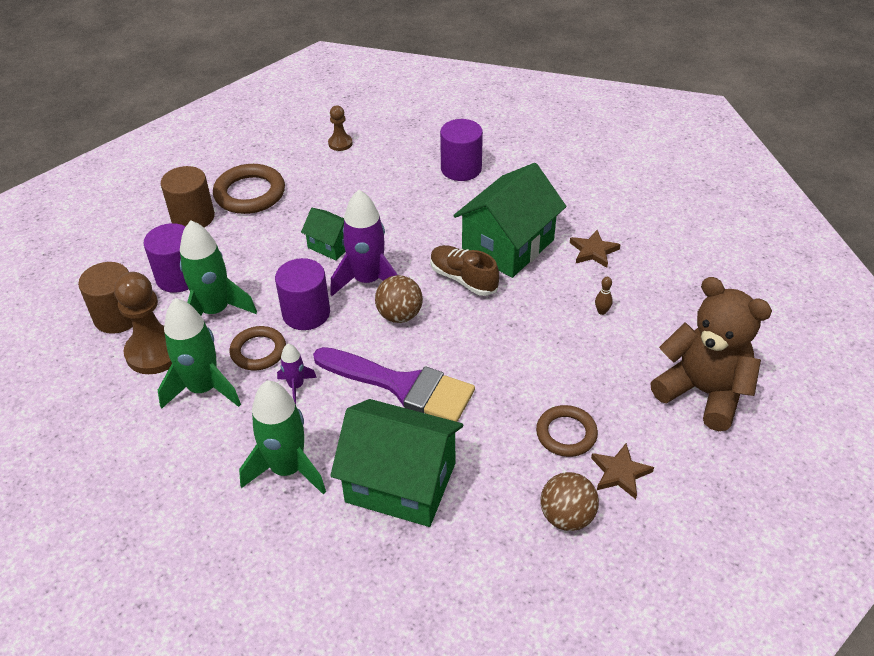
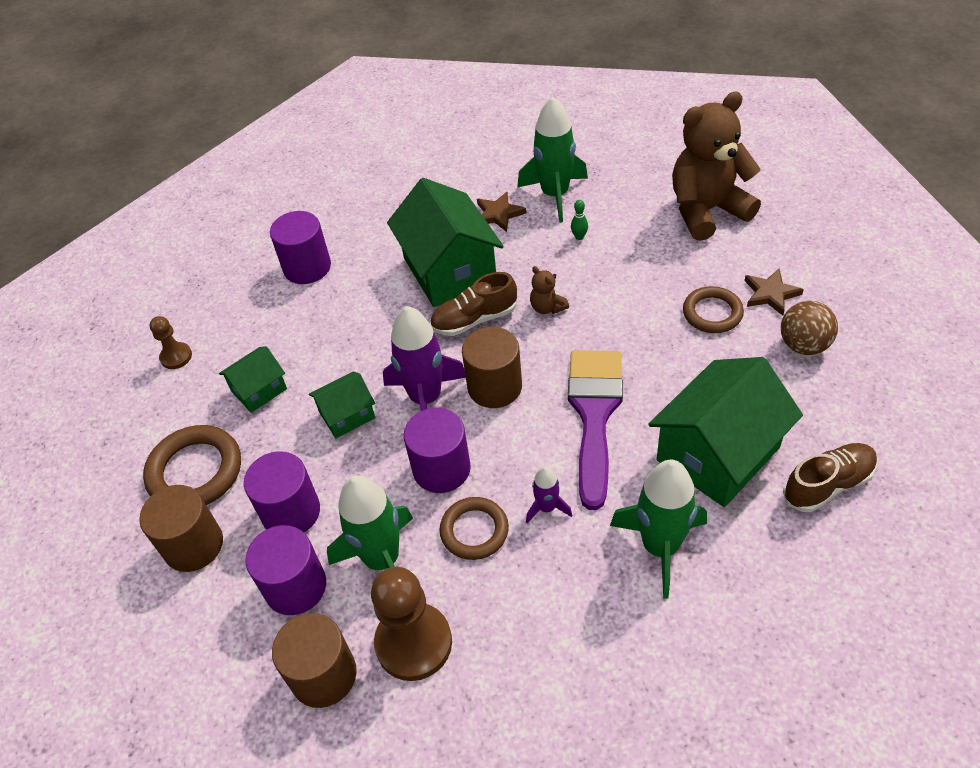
camera: 60 degrees left, 5 degrees up
(203, 388) = (503, 602): green rocket -> green rocket (555, 195)
(236, 251) = (291, 512): none -> purple cylinder
(331, 193) = (259, 390): none -> green house
(399, 315) = (494, 387): brown ball -> brown cylinder
(402, 386) = (594, 414): purple brush -> purple brush turned 45 degrees counterclockwise
(403, 575) = (828, 485): none -> brown shoe
(503, 318) = (547, 307): none -> brown teddy bear
(602, 311) = (579, 237): brown bowling pin -> green bowling pin

